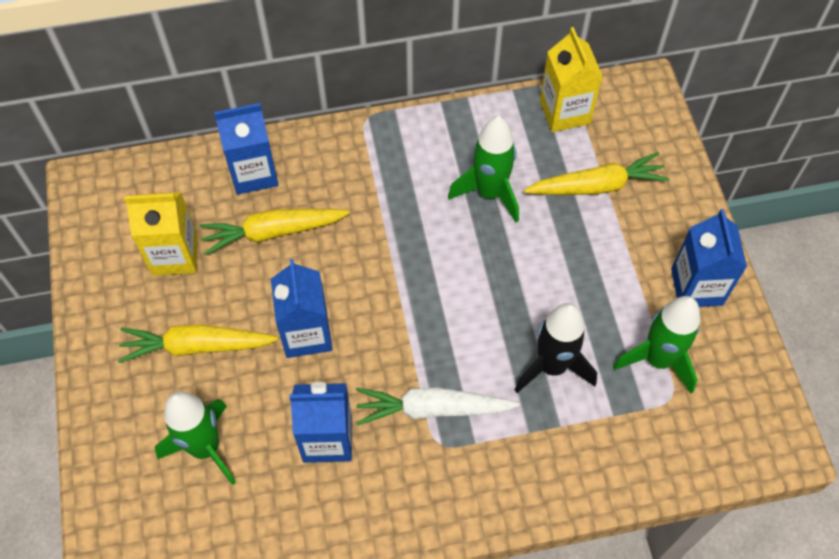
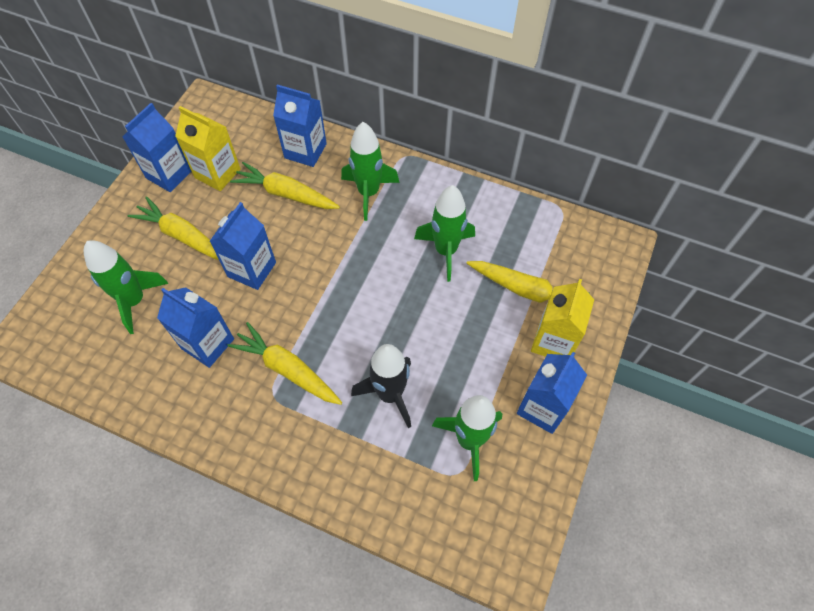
camera: 35 degrees right, 0 degrees up
(117, 289) = (169, 174): none -> blue carton
(362, 179) = (368, 193): none -> green rocket
(433, 409) = (287, 369): white carrot -> yellow carrot
(564, 112) = (545, 227): yellow carton -> yellow carton (553, 341)

